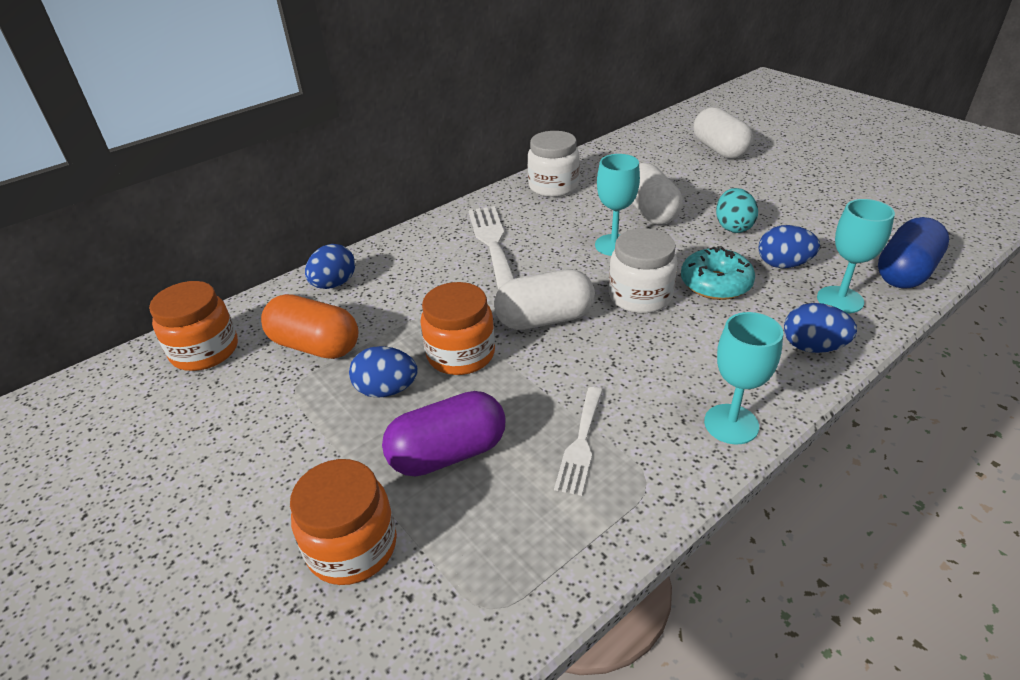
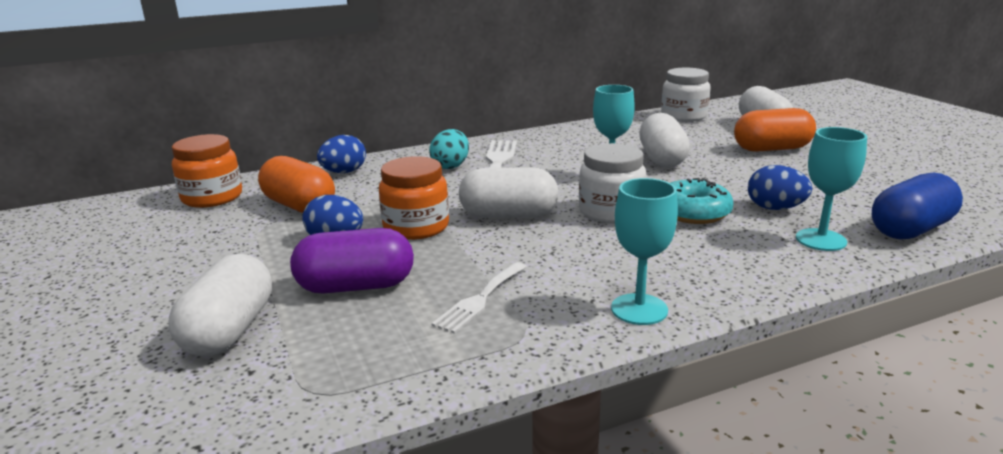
camera: 15 degrees right, 15 degrees down
(352, 547) = (229, 330): orange jar -> white capsule
(553, 186) = (581, 135): white jar -> white jar (683, 116)
(733, 227) = (739, 178): turquoise egg -> turquoise egg (451, 166)
(742, 181) = (771, 149): none -> orange capsule
(812, 347) = (766, 269): blue egg -> none

